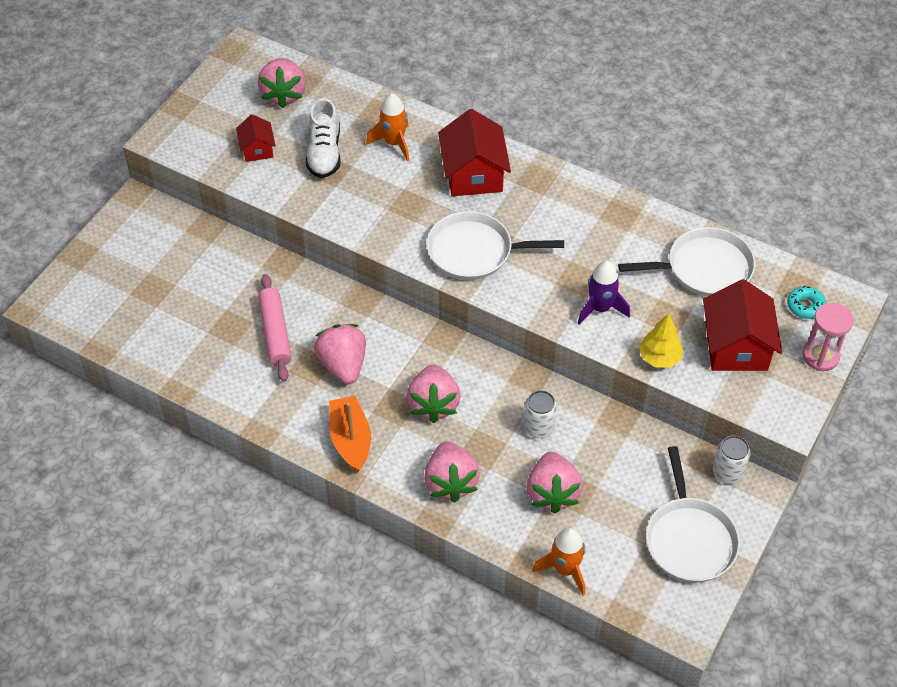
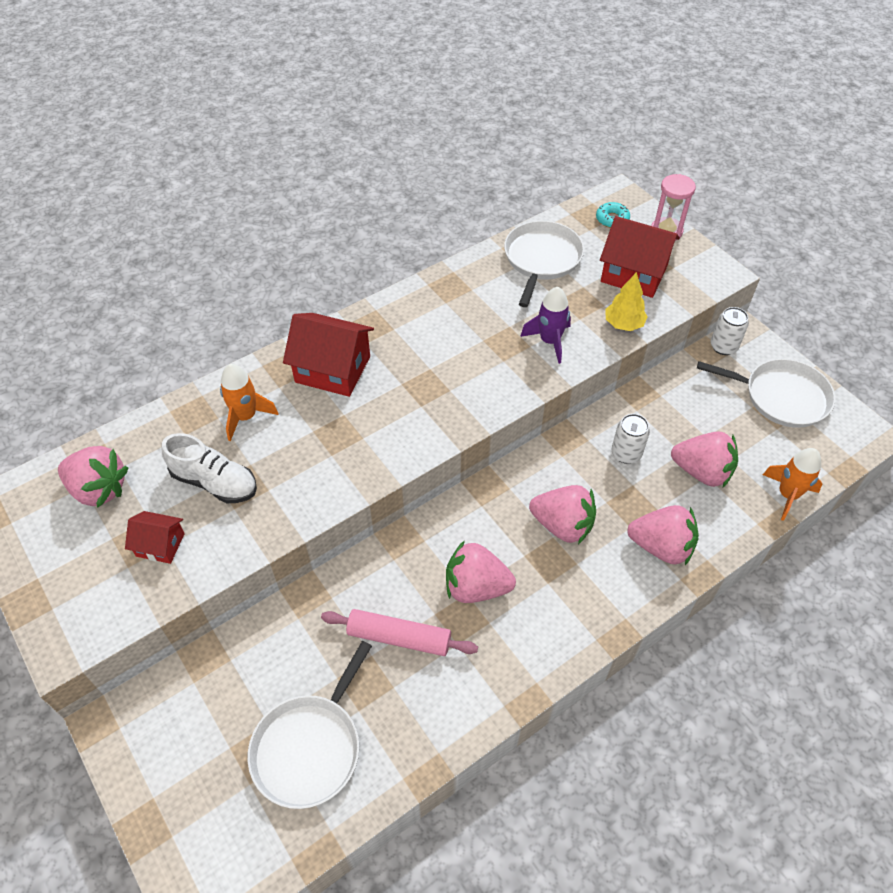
camera: 65 degrees left, 0 degrees up
(350, 440) = (575, 616): orange boat -> none
(474, 251) = (430, 405): white pan -> white pan (310, 747)

